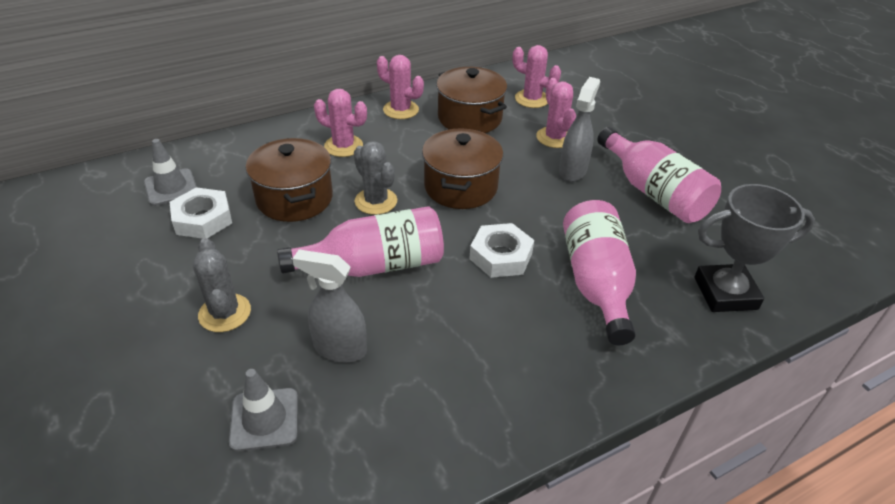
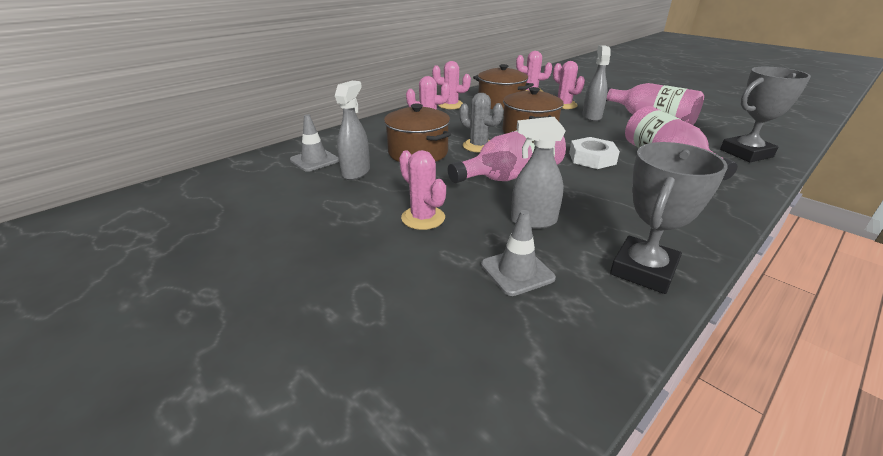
camera: 15 degrees left, 10 degrees down
(203, 219) = (356, 172): white nut -> grey spray bottle
(225, 313) = (423, 218): grey cactus -> pink cactus
(400, 456) = (643, 270): none -> grey trophy

